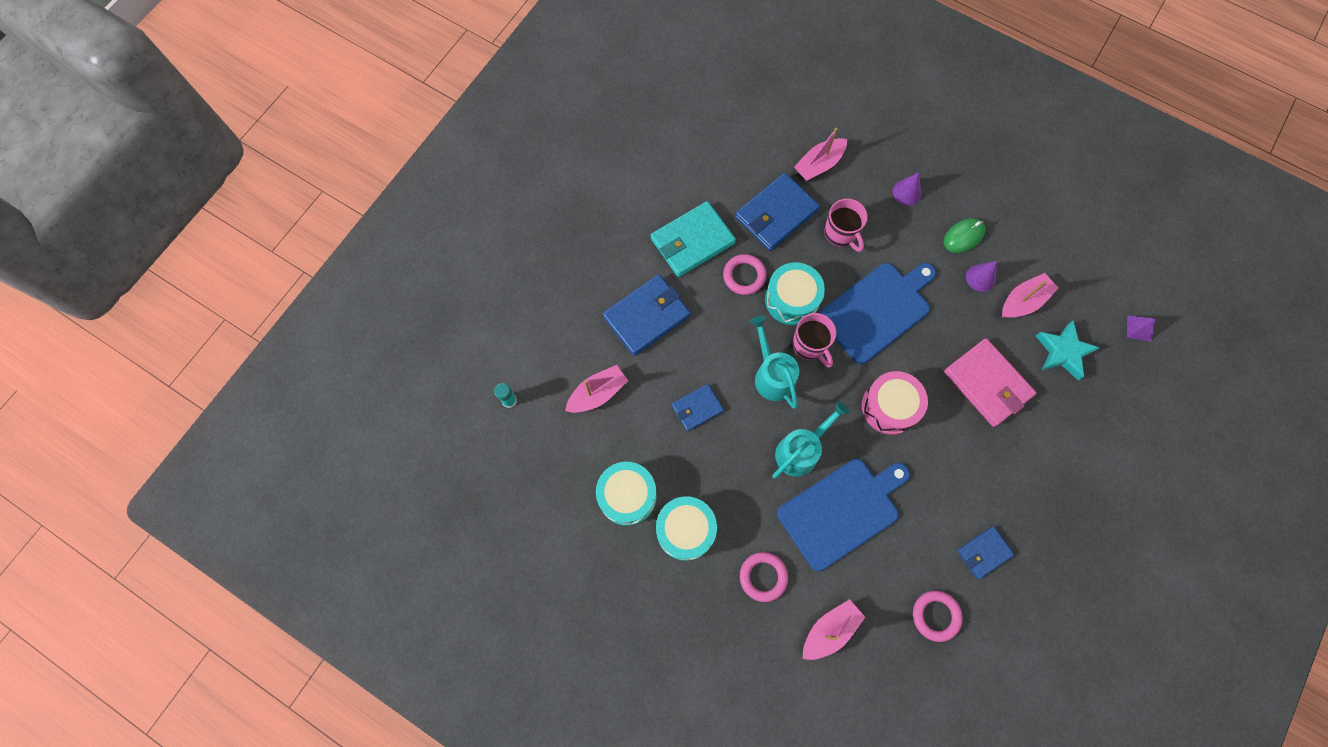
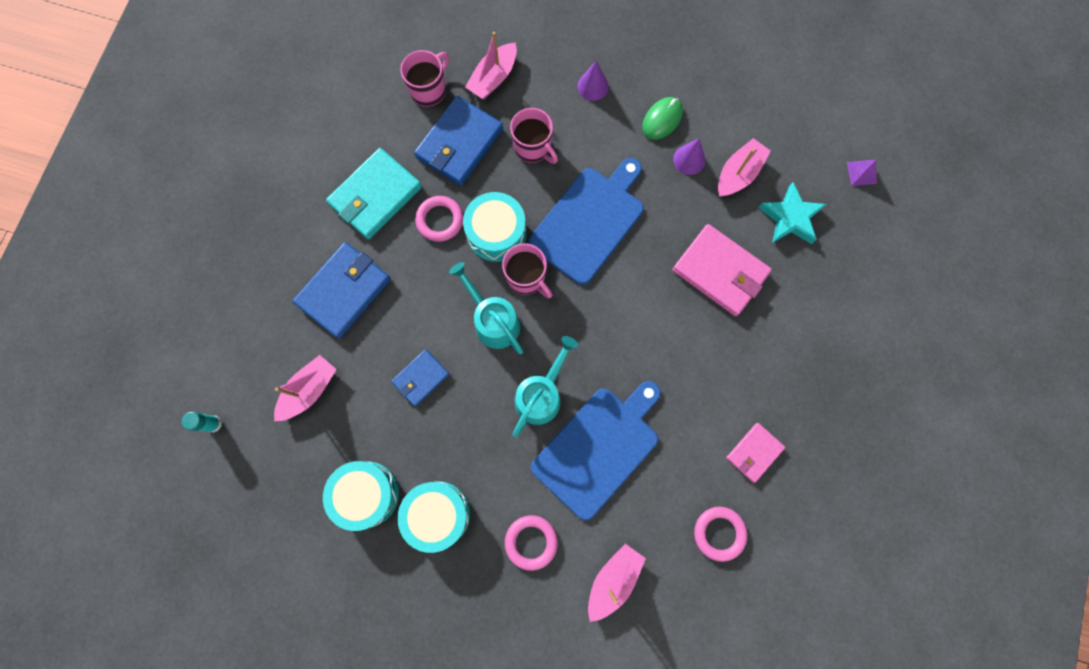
camera: 15 degrees left, 5 degrees up
(759, 162) = (429, 90): none -> pink mug
(889, 407) = (624, 323): pink drum -> none
(984, 553) = (754, 452): blue wallet -> pink wallet

